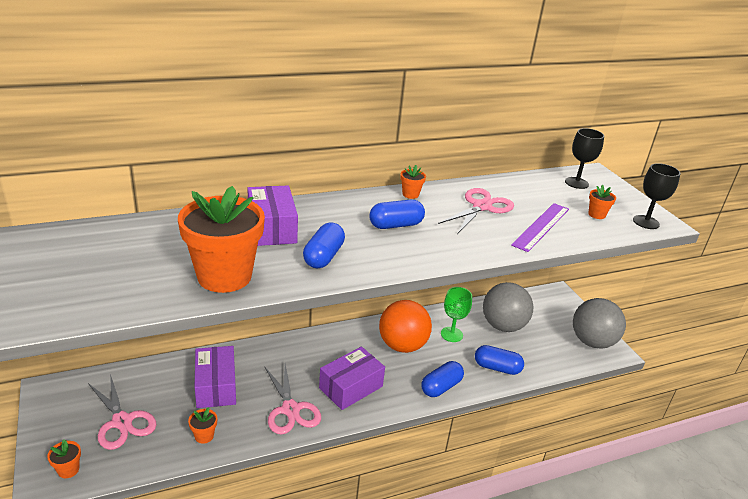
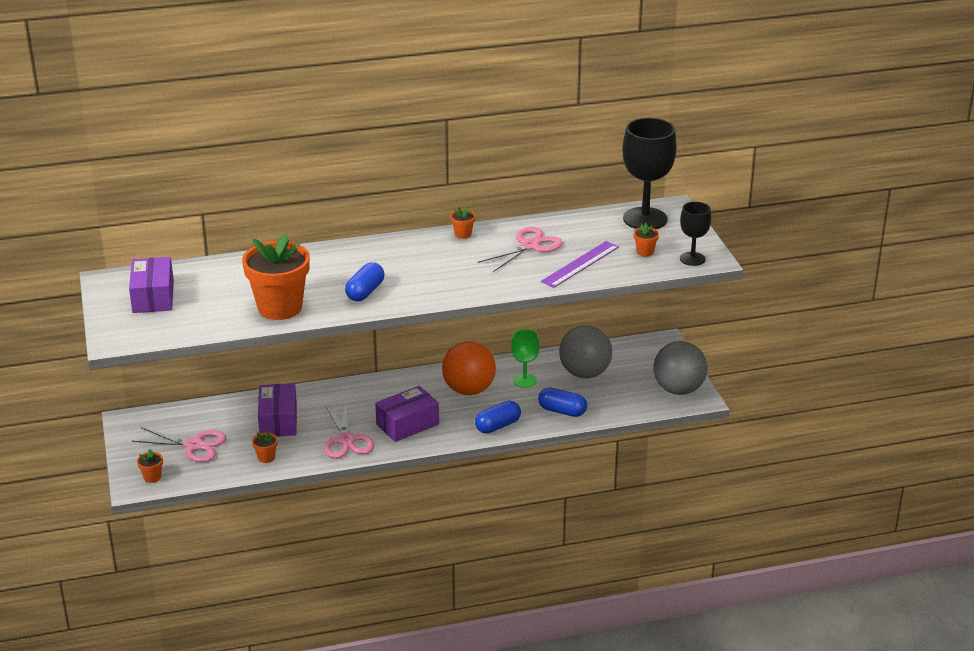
camera: 10 degrees right, 0 degrees up
(122, 421) = (194, 445): pink scissors -> pink scissors turned 45 degrees counterclockwise
(272, 228) = (324, 268): purple box -> purple box (153, 297)
(396, 225) = (438, 264): blue capsule -> none
(576, 183) = (645, 219): black goblet -> black goblet, size x1.80

